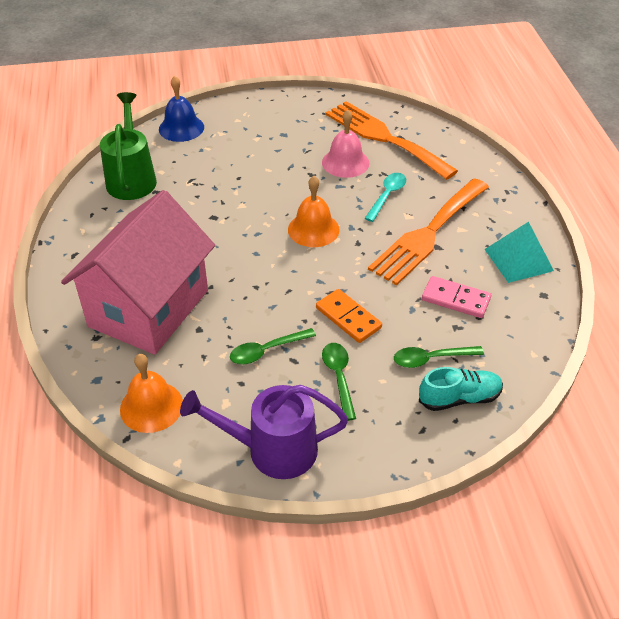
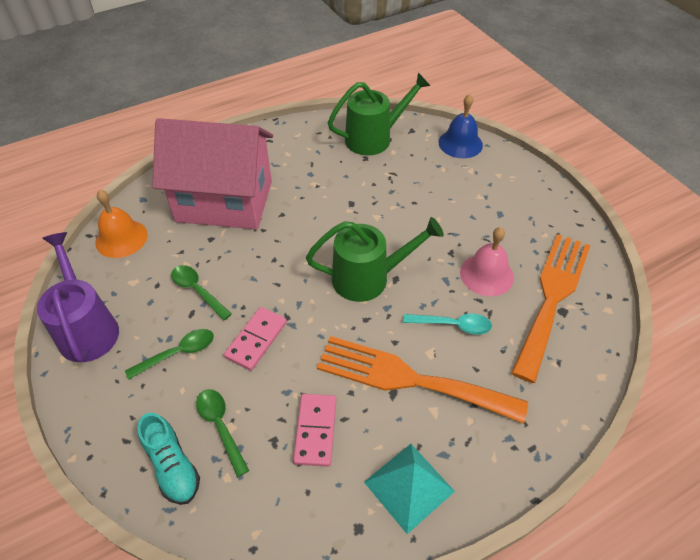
camera: 70 degrees right, 5 degrees up
(313, 229) = (369, 278): orange bell -> green watering can
(348, 318) = (256, 340): orange domino -> pink domino

